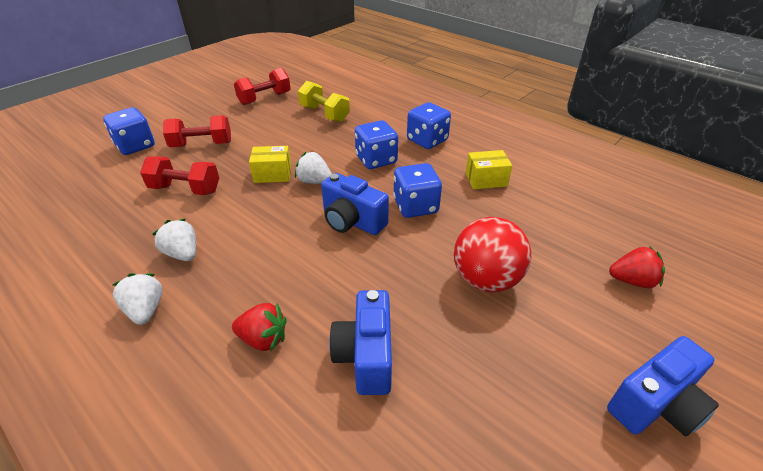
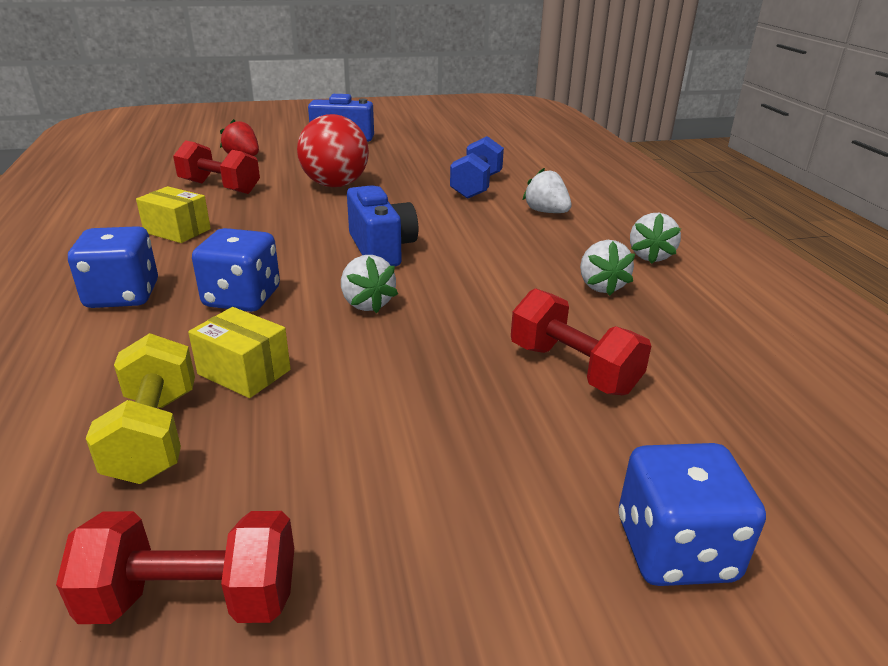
camera: 145 degrees left, 10 degrees down
(202, 145) = (499, 468): red dumbbell -> red dumbbell (220, 187)
(263, 339) = (546, 212): red strawberry -> white strawberry
(272, 174) = (414, 338): yellow box -> yellow box (244, 372)
(366, 356) = (476, 186): blue camera -> blue dumbbell
(415, 206) = (296, 237): blue dice -> none

